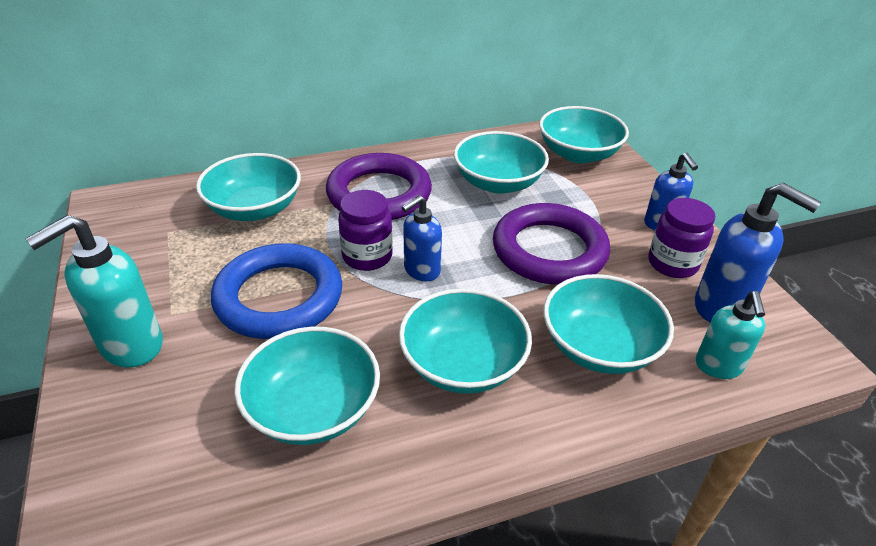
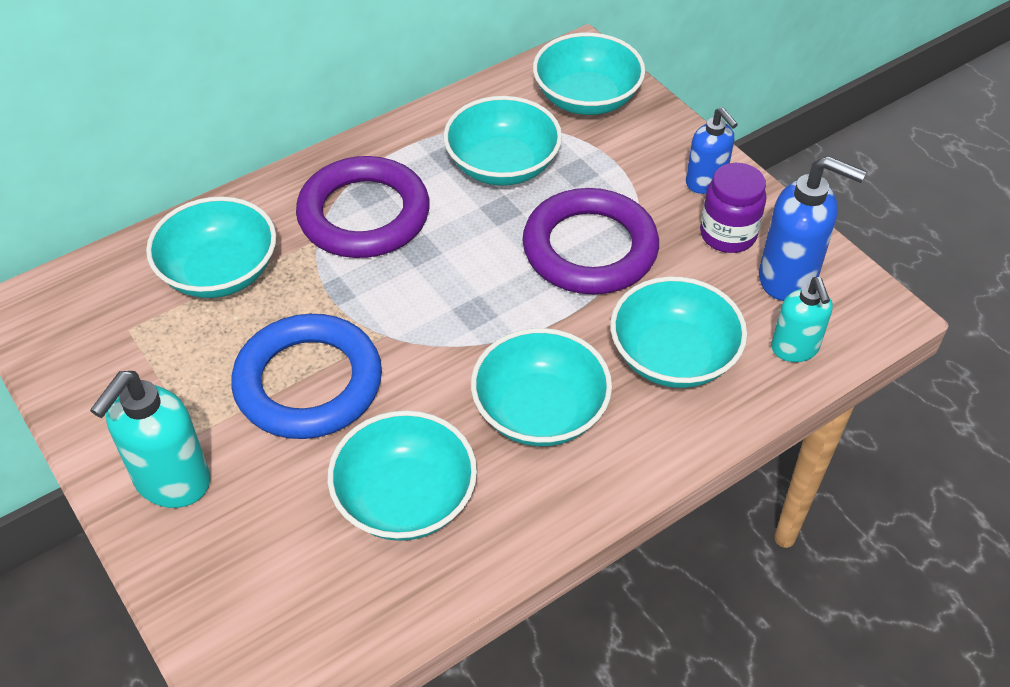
camera: 15 degrees left, 10 degrees up
(367, 256) = (386, 306): purple jar -> none
(421, 271) = (455, 310): blue soap dispenser -> none

